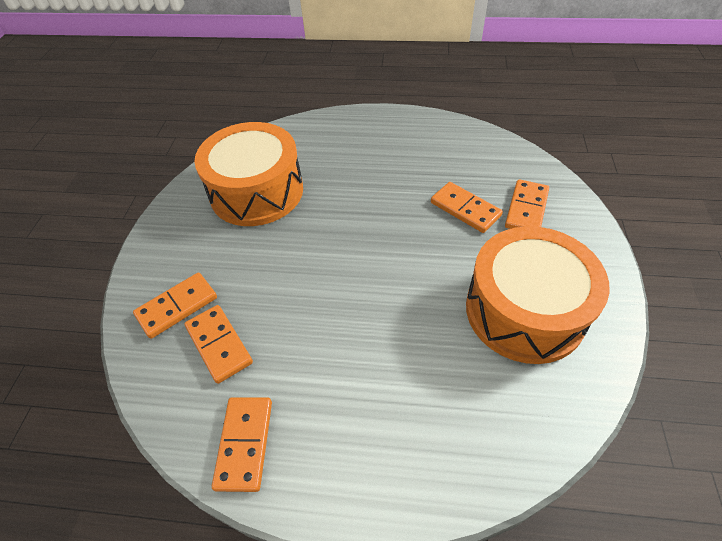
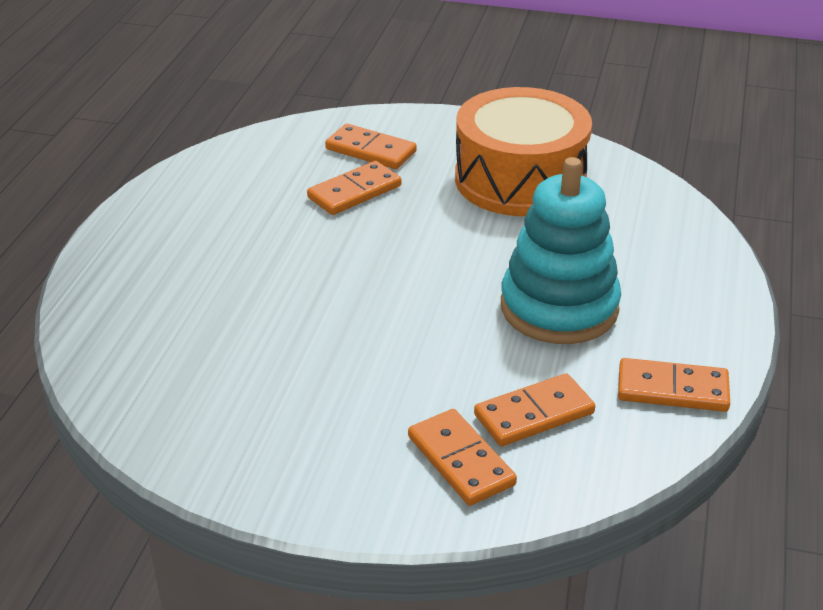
camera: 85 degrees left, 15 degrees down
(257, 191) = (237, 377): orange drum -> none
(343, 353) = (559, 308): none -> turquoise stacking toy

